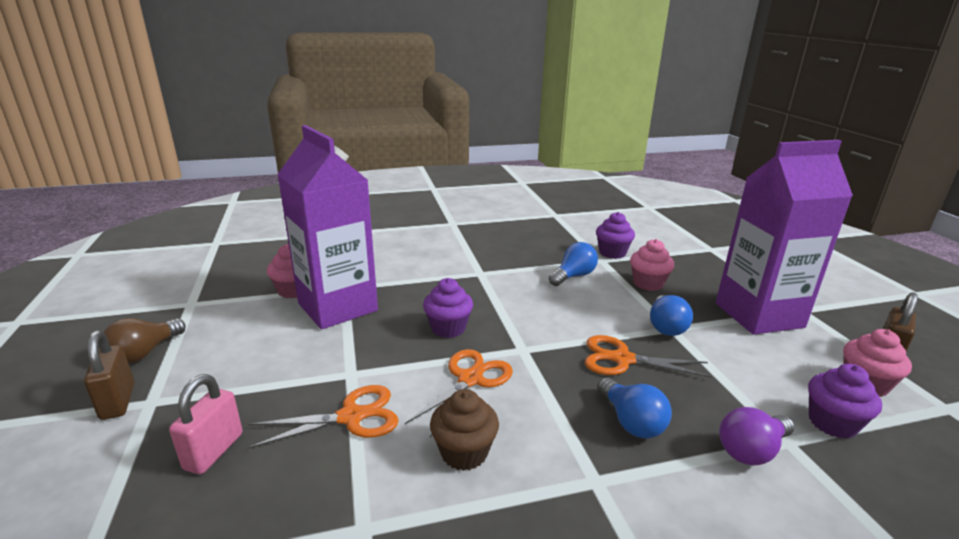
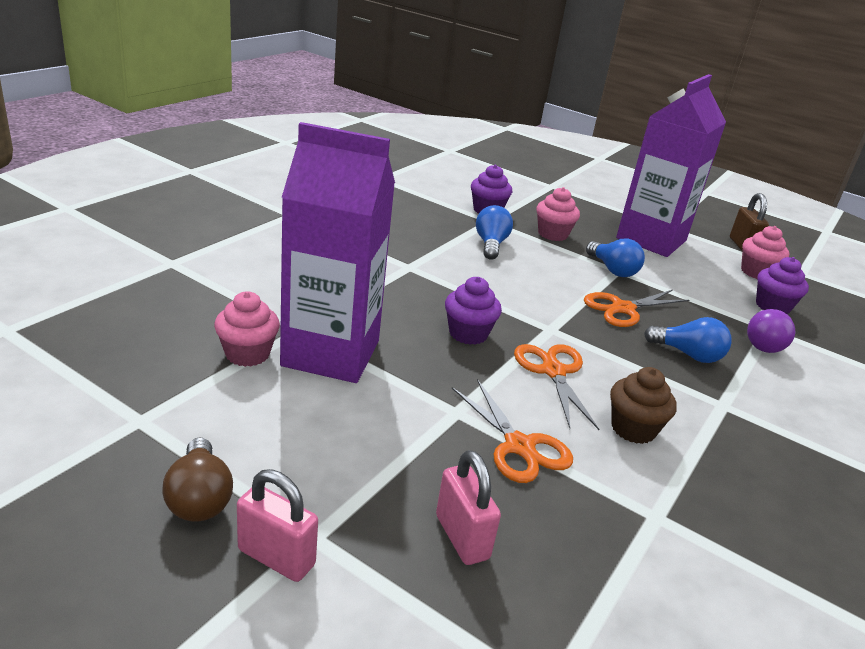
camera: 45 degrees left, 5 degrees up
(118, 401) = (276, 557): brown padlock -> pink padlock
(351, 417) = (519, 446): orange scissors -> orange scissors turned 120 degrees clockwise

